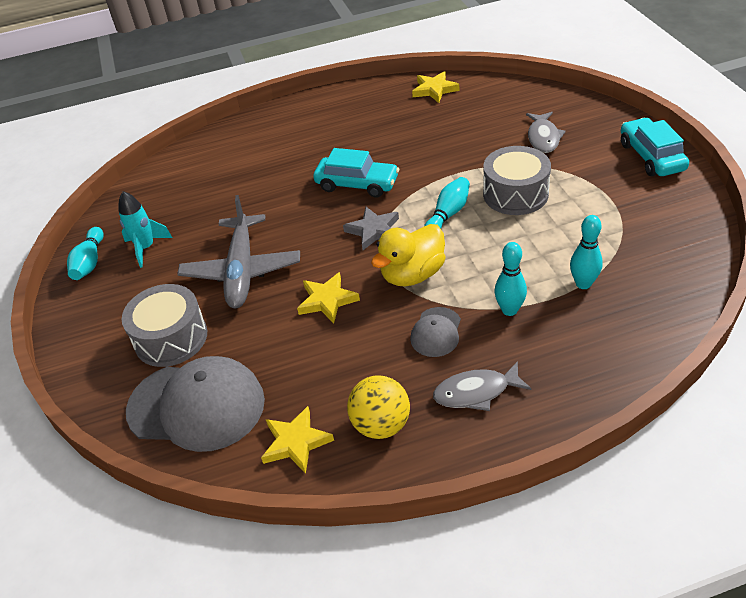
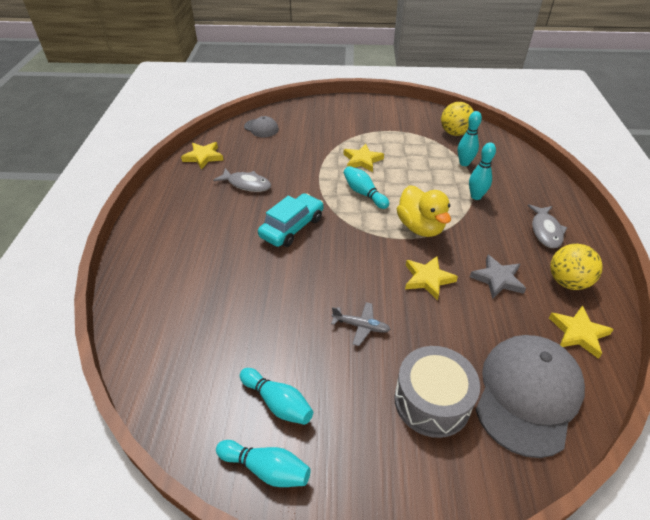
camera: 75 degrees left, 0 degrees up
(146, 248) = (277, 402): turquoise rocket -> turquoise bowling pin
(242, 270) = (361, 326): grey plane -> grey plane, size x0.45
(373, 231) = (358, 233): grey star -> grey star (497, 279)
(436, 332) = (485, 232): grey cap -> grey cap (261, 128)
(515, 194) = (362, 160): grey drum -> yellow star
(543, 138) = (311, 132): grey fish -> grey fish (247, 184)
(651, 156) = (363, 106): turquoise car -> none
(659, 258) = (454, 133): none -> yellow ball

